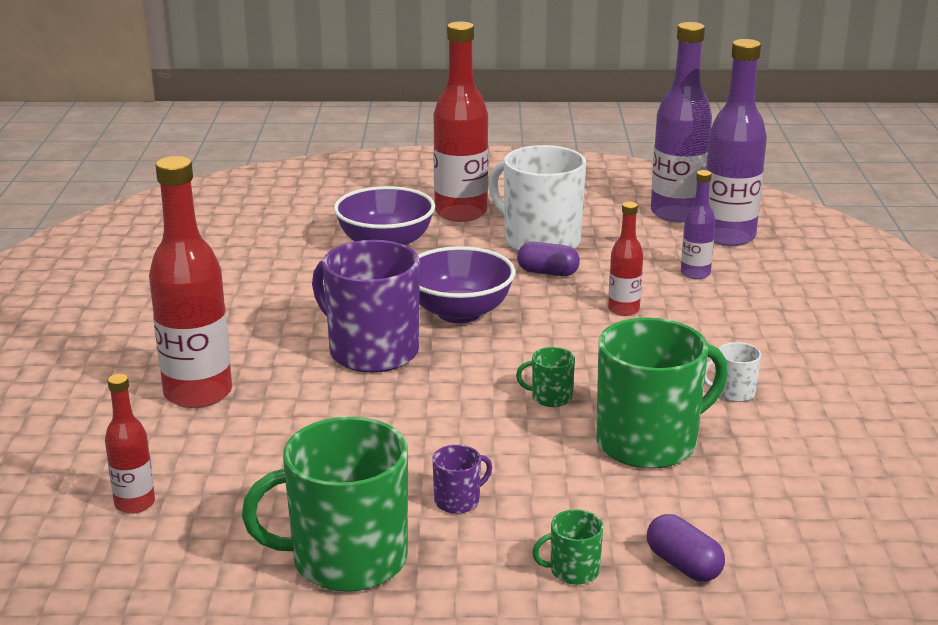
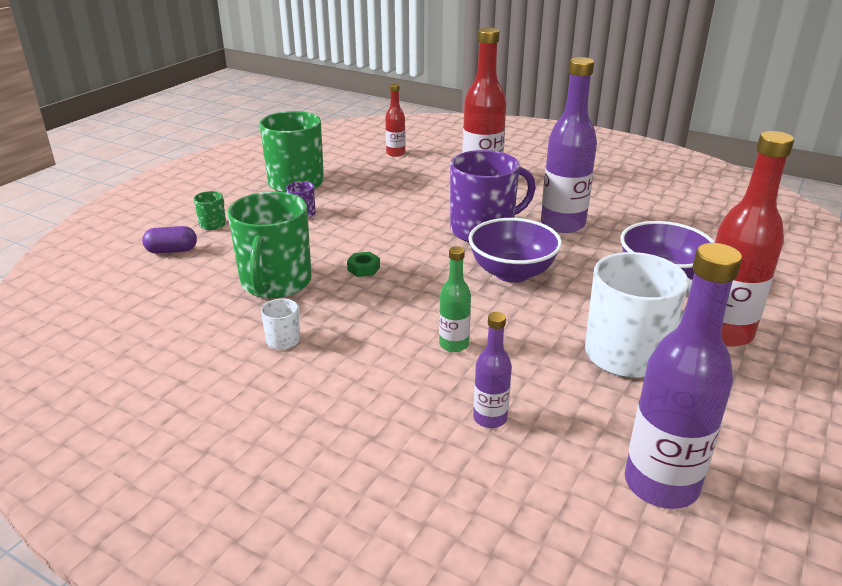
camera: 120 degrees right, 5 degrees up
(547, 273) = (554, 333): purple capsule -> none
(550, 397) = (363, 268): green mug -> green nut
(623, 309) = (454, 344): red bottle -> green bottle
(728, 236) = (567, 493): purple bottle -> purple bottle (562, 224)

